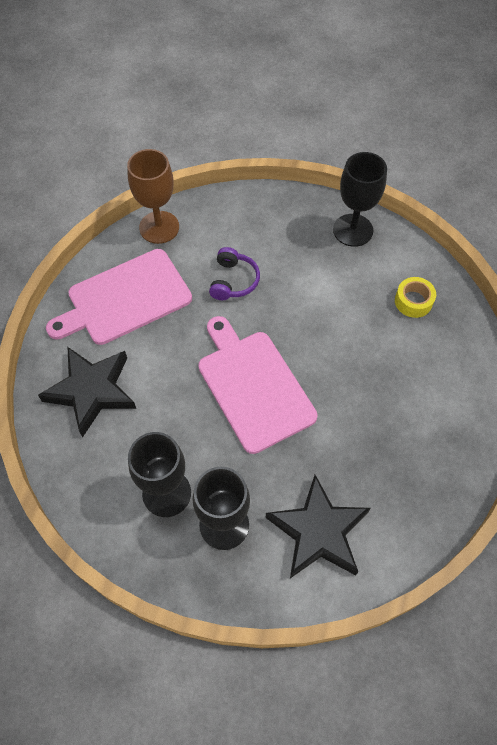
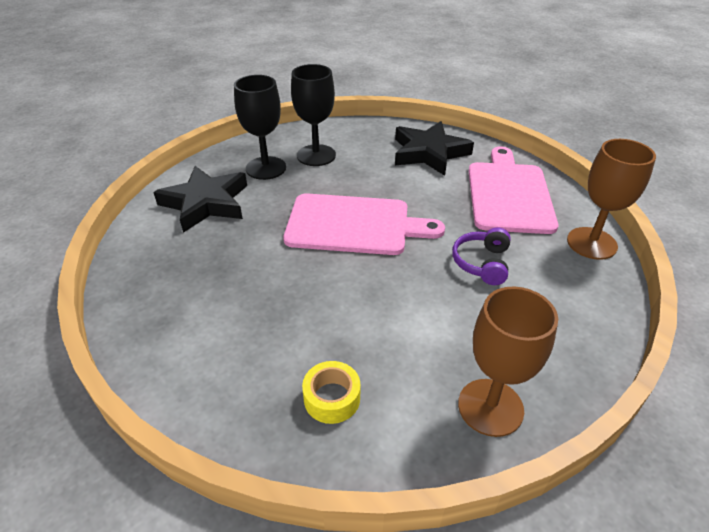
camera: 125 degrees right, 20 degrees down
(233, 281) = (482, 263): purple headphones -> purple headphones turned 60 degrees clockwise
(353, 230) = (490, 407): black goblet -> brown goblet

